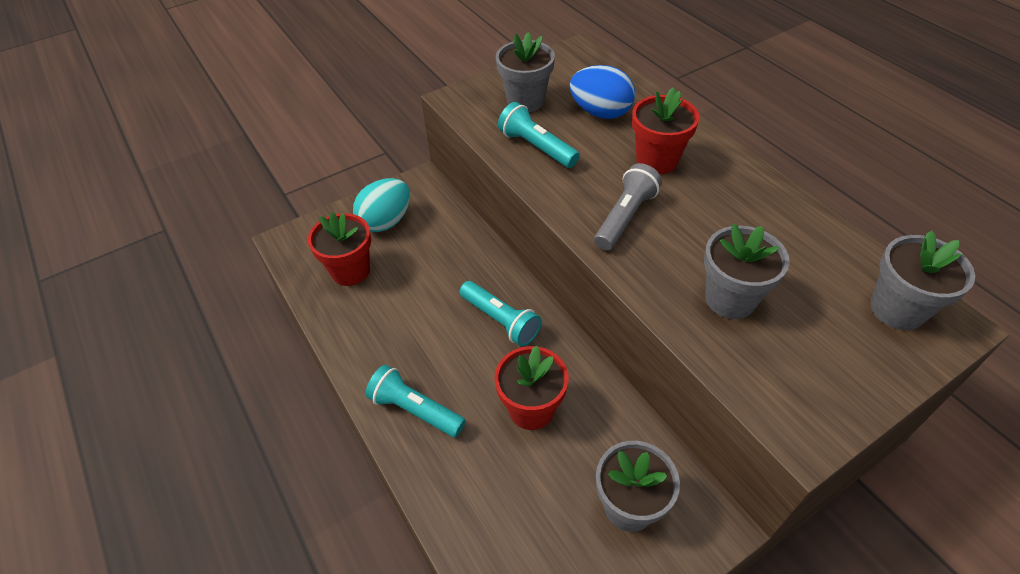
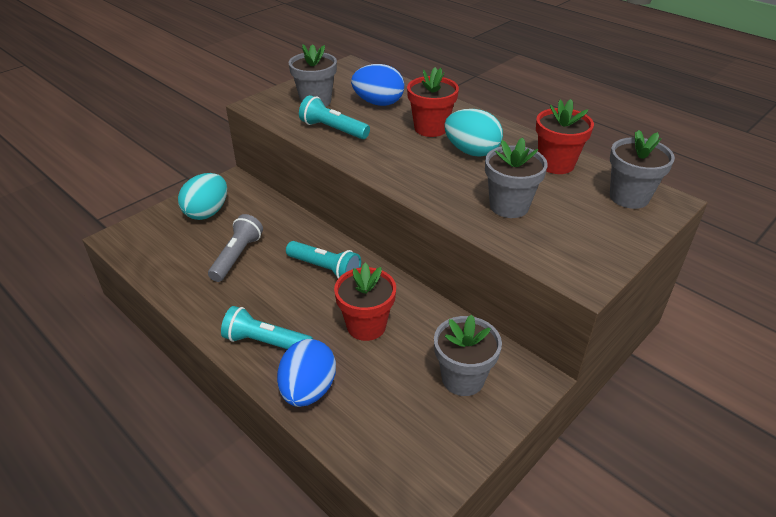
camera: 15 degrees left, 10 degrees down
(350, 271) = (183, 251): red flower pot -> red flower pot (556, 164)
(448, 484) = (308, 390): none -> blue egg
(625, 217) = (416, 166): grey flashlight -> grey flashlight (237, 256)
(701, 204) = (471, 151): none -> turquoise egg

